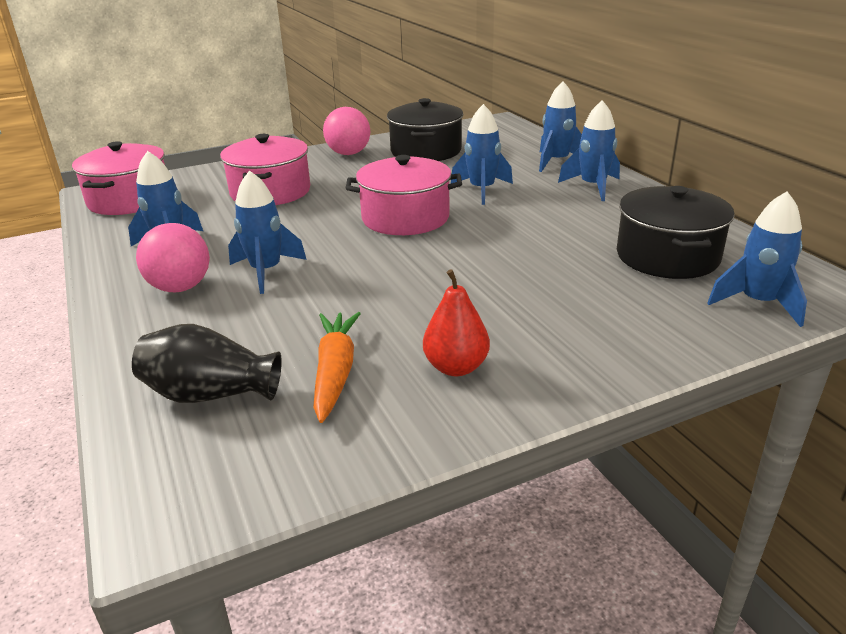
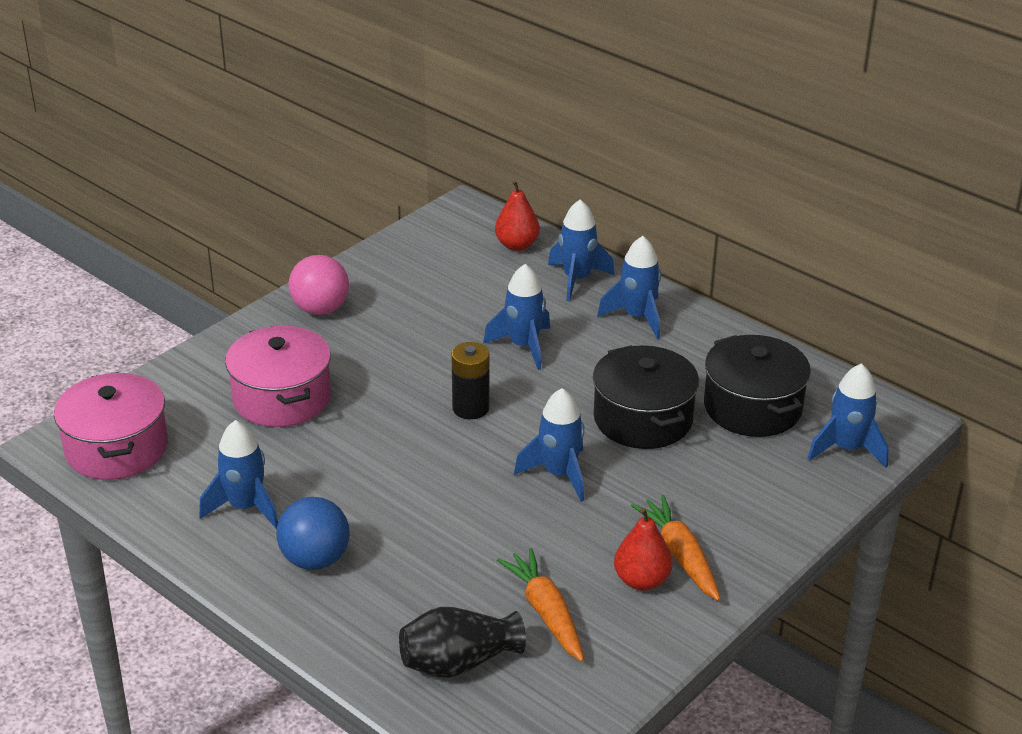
camera: 25 degrees left, 5 degrees up
(180, 287) = (315, 559): pink ball -> blue ball
(266, 272) = (385, 517): blue rocket -> blue rocket (559, 474)
(405, 218) = (470, 408): pink pot -> black battery
(426, 151) = (413, 286): black pot -> black pot (643, 419)
(513, 355) = (680, 555): none -> orange carrot
(523, 140) = (517, 245): none -> red pear

